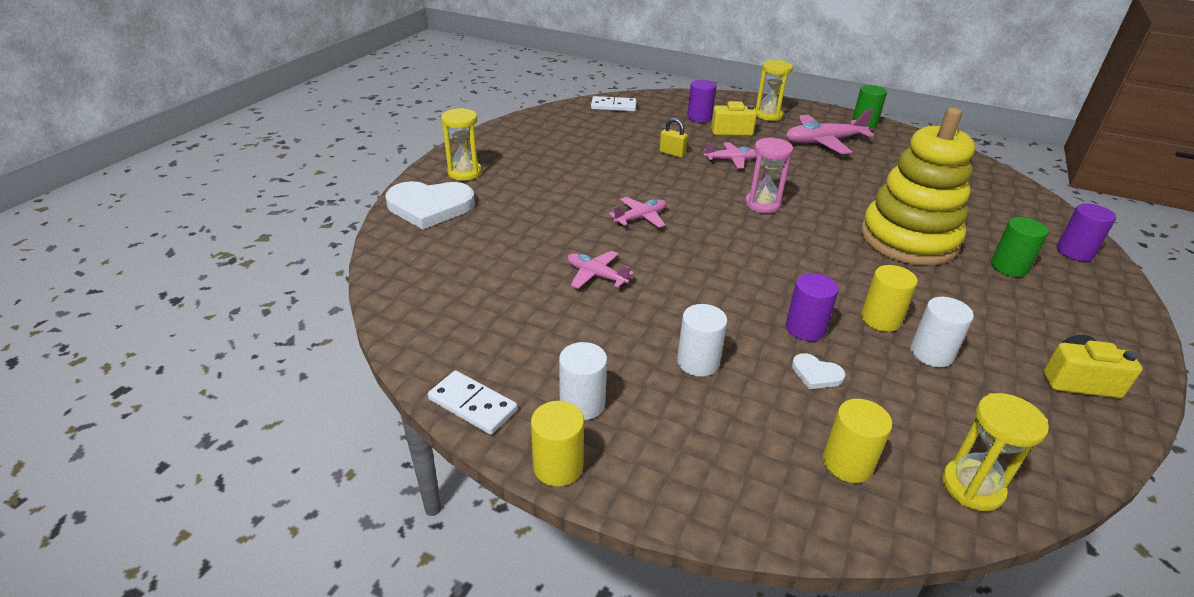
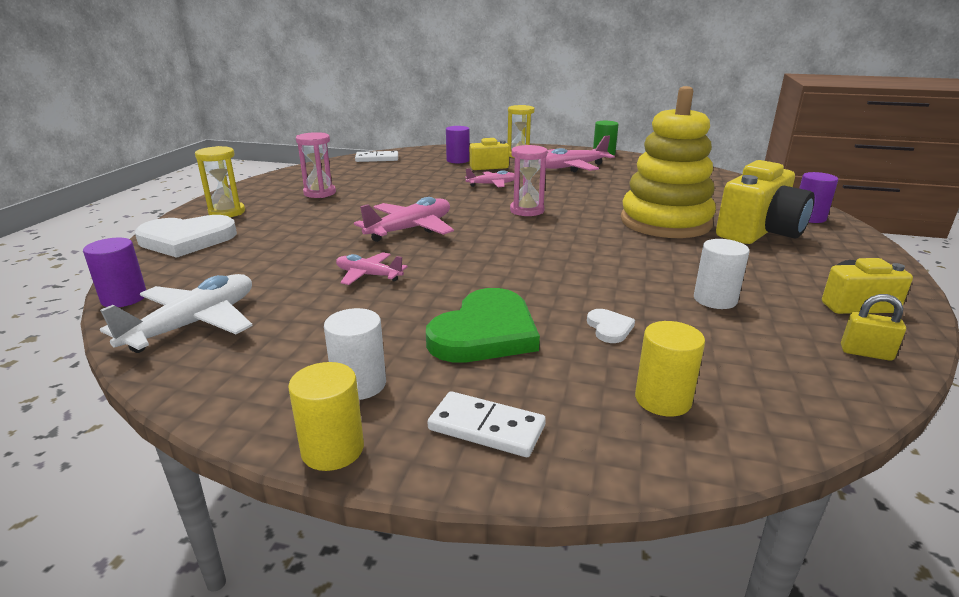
camera: 10 degrees left, 10 degrees down
(443, 314) = (194, 324): none -> white plane
(473, 405) = (225, 402): white domino -> white domino (486, 427)
(553, 154) = (320, 193): none -> pink hourglass
(640, 218) = (410, 229): pink plane -> pink plane, size x1.68
(672, 153) = (436, 184): yellow padlock -> yellow padlock (866, 353)
(698, 362) = (485, 332): white cylinder -> green heart
(805, 328) = (589, 294): purple cylinder -> purple cylinder (124, 298)
(816, 374) = (609, 328): white heart -> white heart turned 120 degrees counterclockwise
(880, 319) = (659, 279): yellow cylinder -> none
(972, 487) = (796, 402): yellow hourglass -> none
(1009, 267) = (759, 232): green cylinder -> yellow camera

